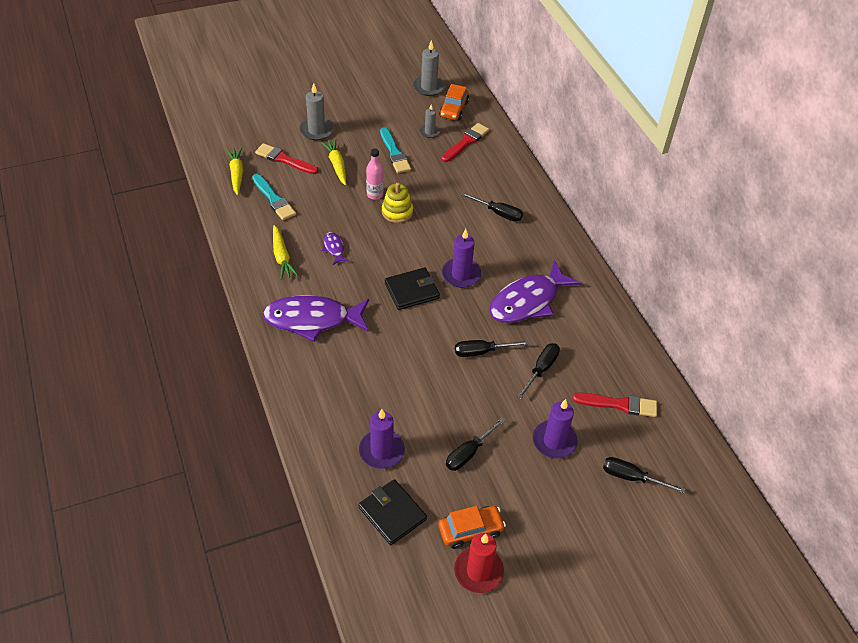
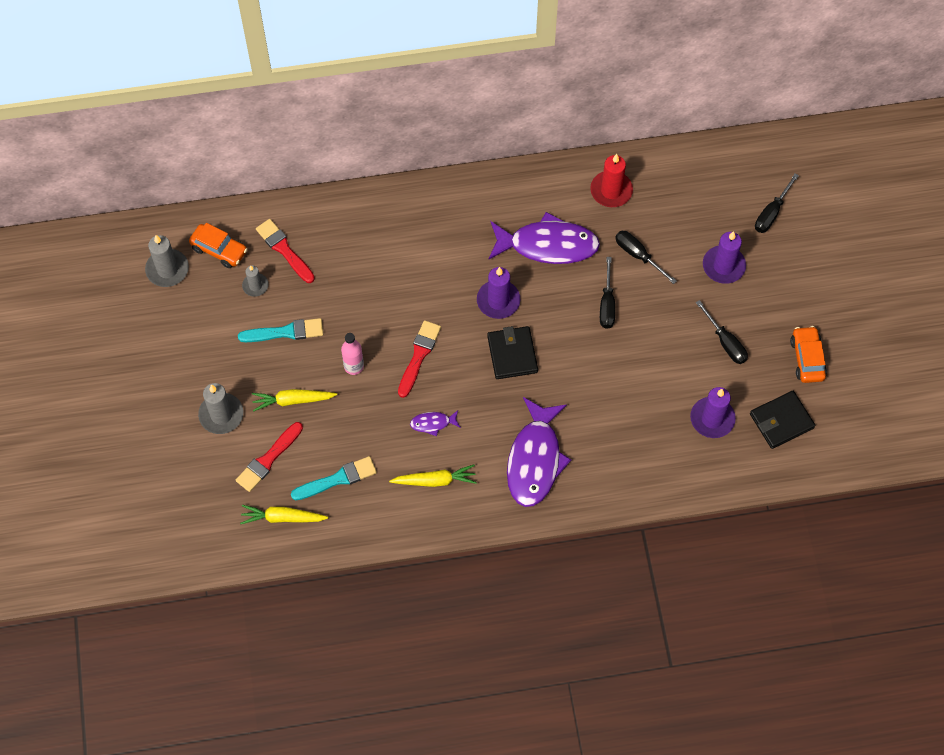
camera: 75 degrees left, 15 degrees up
(397, 212) = (388, 347): yellow stacking toy -> none
(478, 571) = (847, 361): red candle -> red candle (611, 191)
(498, 213) = (412, 242): black screwdriver -> none
(528, 301) = (548, 245): purple fish -> purple fish turned 60 degrees counterclockwise
(619, 404) = (691, 199): red brush -> red brush (419, 356)

